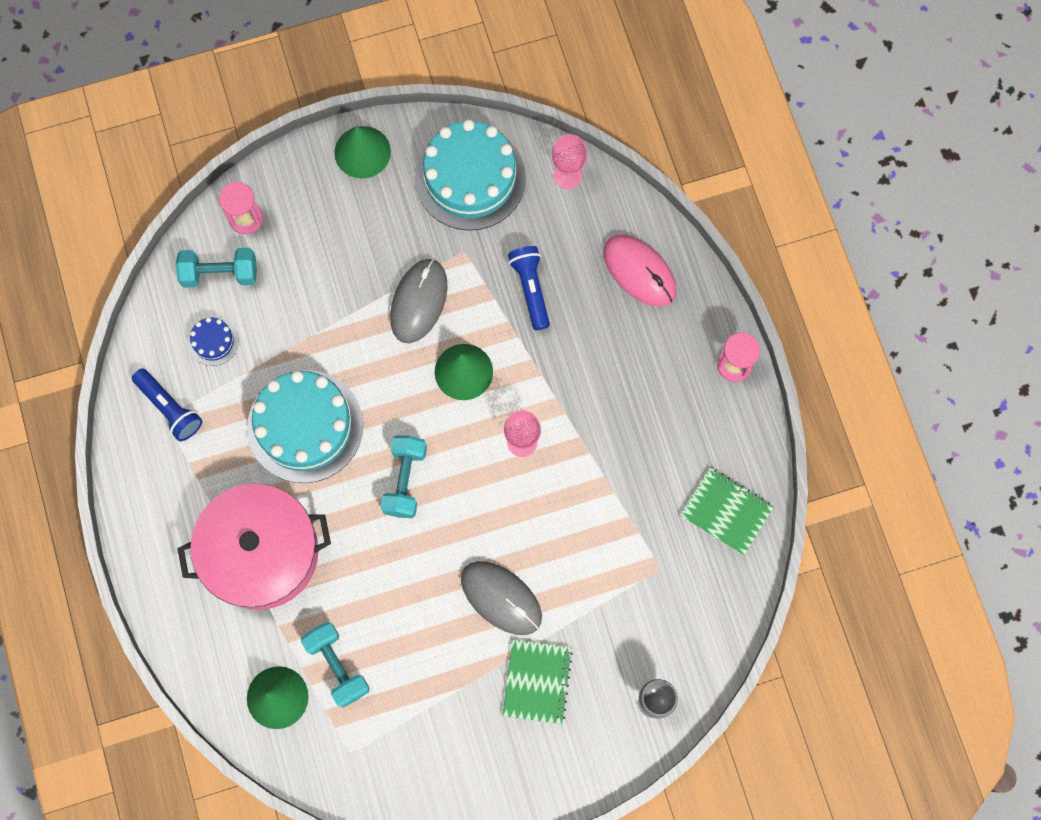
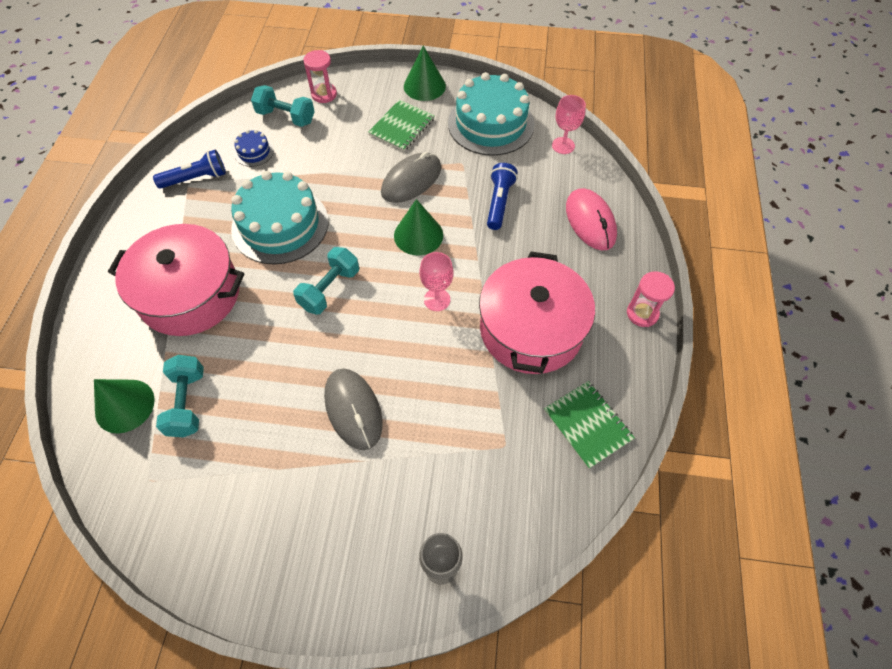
camera: 25 degrees right, 15 degrees down
(170, 408) = (196, 179): blue flashlight -> blue flashlight turned 90 degrees counterclockwise
(537, 681) = (344, 495): green notebook -> green notebook (402, 127)
(631, 433) = (531, 329): none -> pink pot

